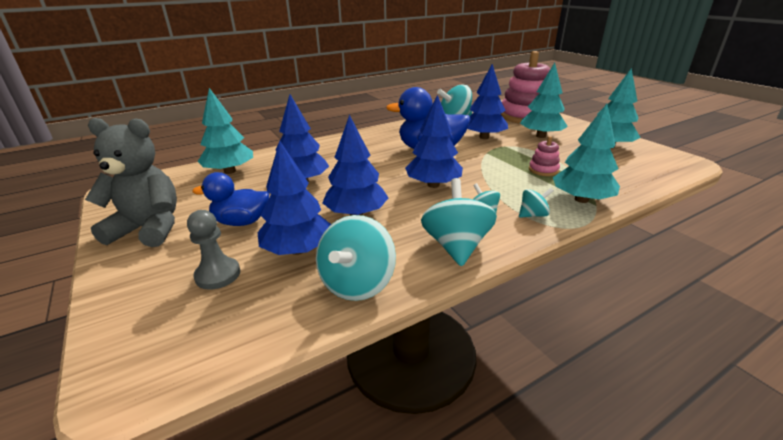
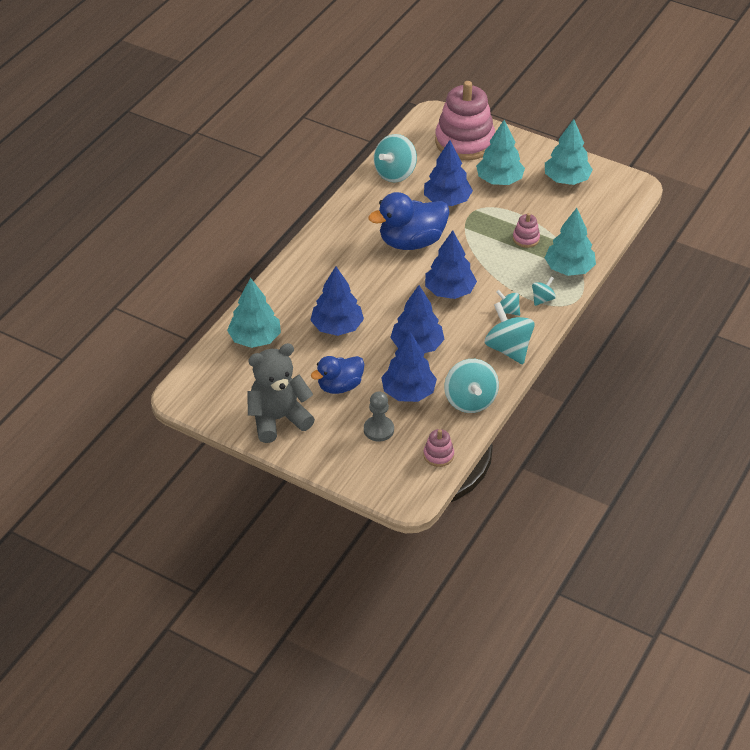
camera: 30 degrees left, 15 degrees up
(241, 337) = (438, 455): none -> pink stacking toy

